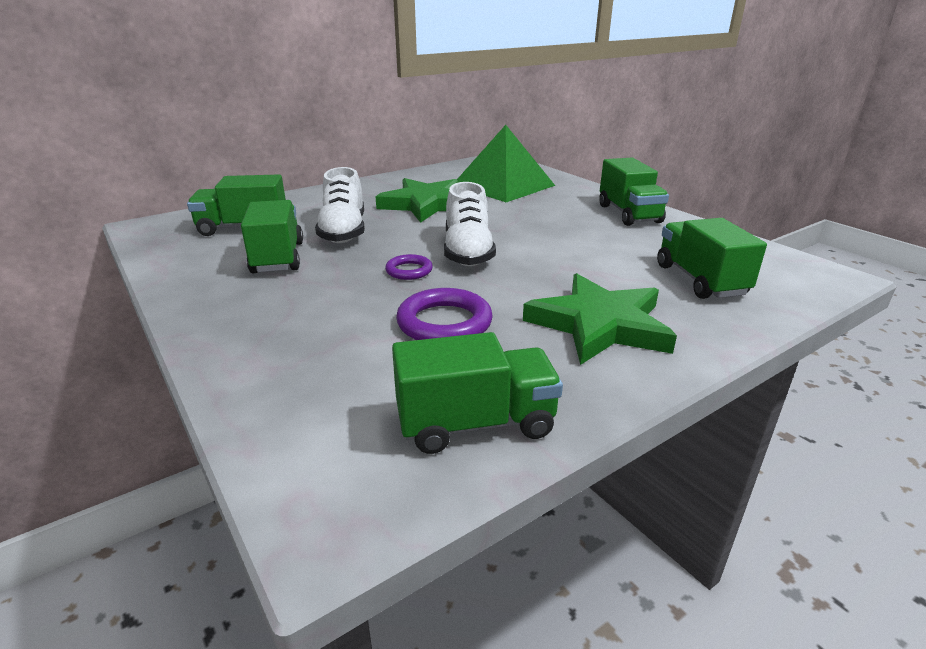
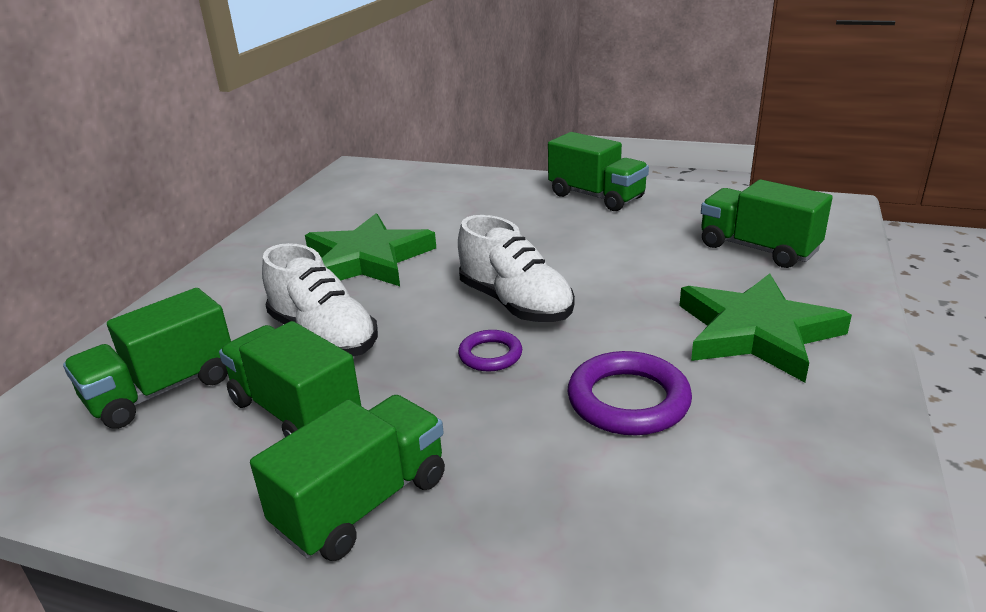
camera: 35 degrees left, 0 degrees up
(475, 423) = (825, 493): green truck -> green truck (362, 503)
(503, 185) = (417, 202): green pyramid -> none

